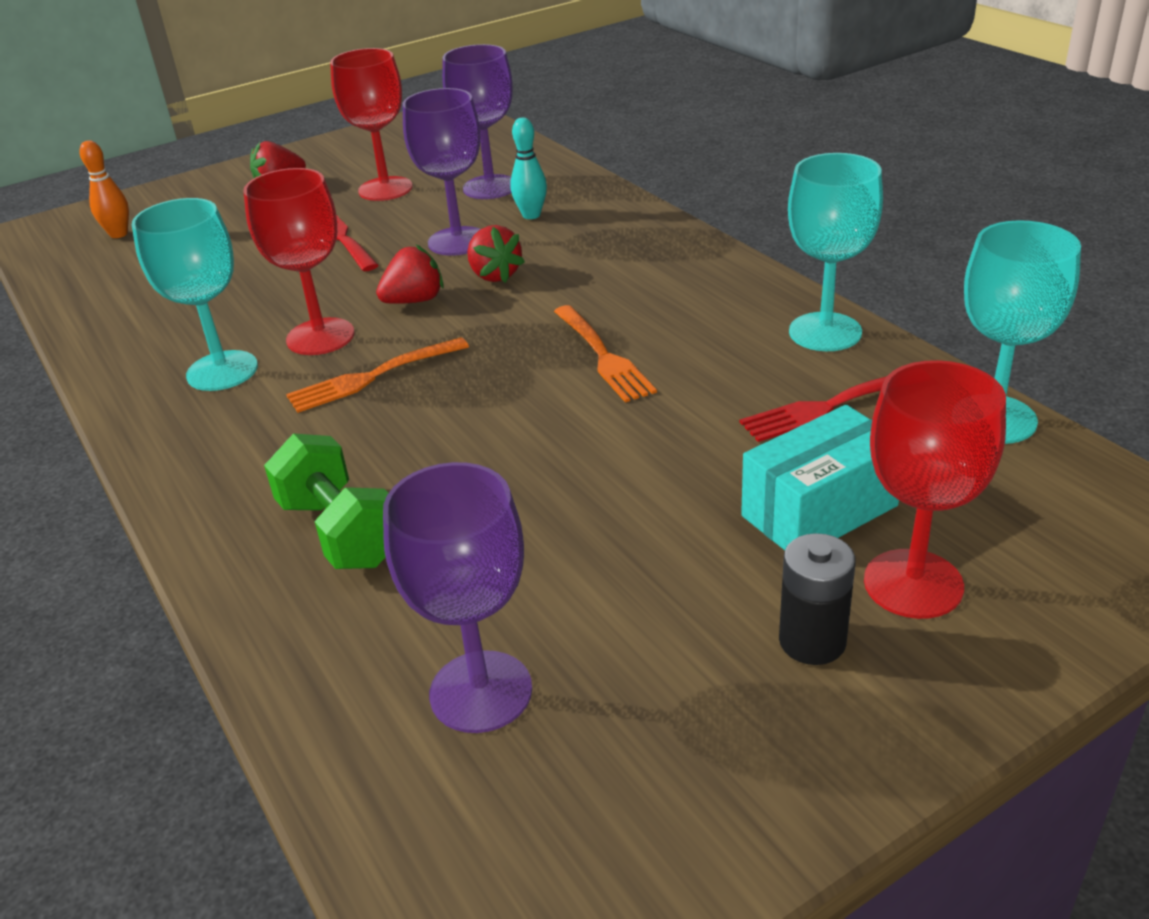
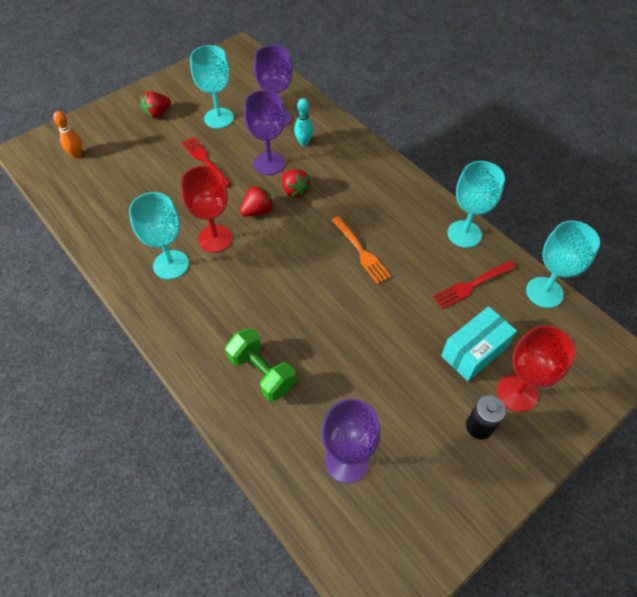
camera: 10 degrees left, 20 degrees up
(374, 376) = (250, 267): orange fork -> none
(385, 189) = (219, 118): red goblet -> turquoise goblet

